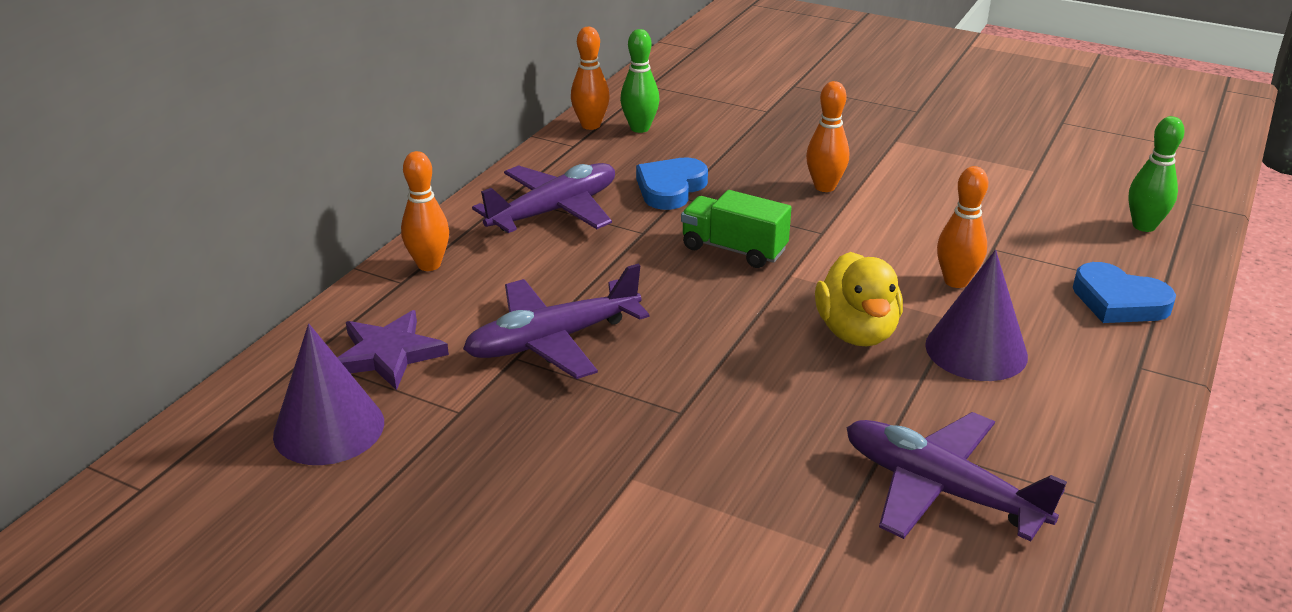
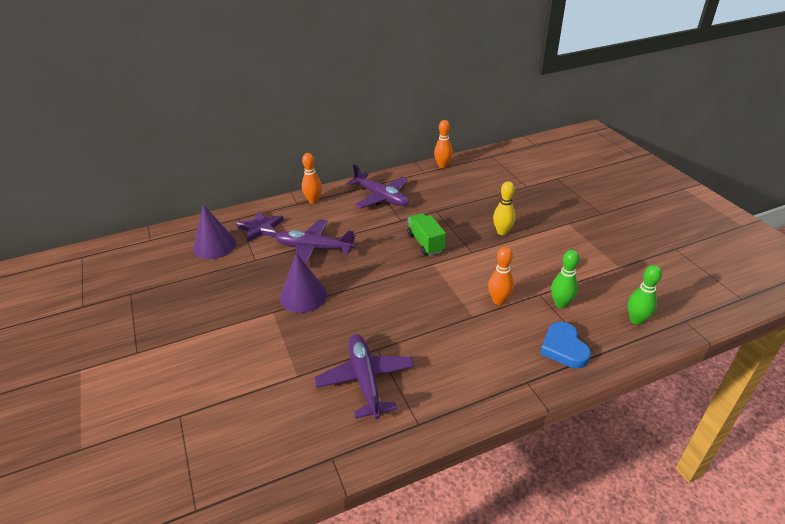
camera: 40 degrees right, 5 degrees up
(554, 211) = (381, 197): purple plane -> purple plane turned 45 degrees clockwise
(640, 128) = (460, 174): green bowling pin -> green bowling pin (560, 304)
(670, 188) = (437, 206): blue heart -> none
(824, 187) = (502, 232): orange bowling pin -> yellow bowling pin
(856, 332) = (424, 301): yellow duck -> none
(976, 350) = (462, 334): purple cone -> purple cone (303, 296)

